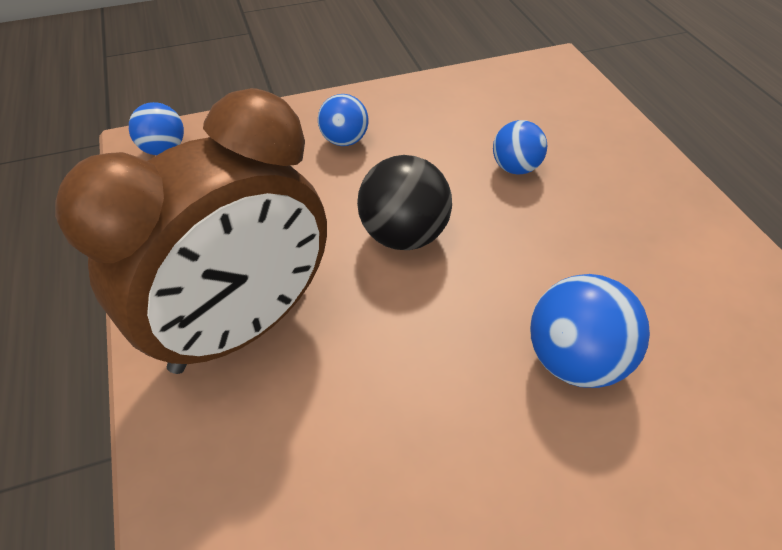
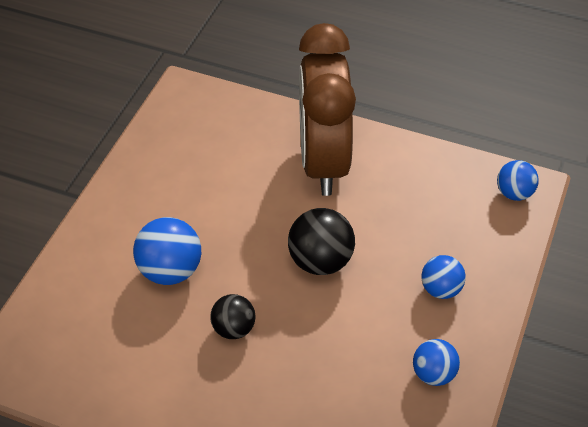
camera: 130 degrees right, 0 degrees up
(515, 168) = (321, 364): blue ball -> blue ball (433, 374)
(563, 248) = (233, 329): none -> black ball

